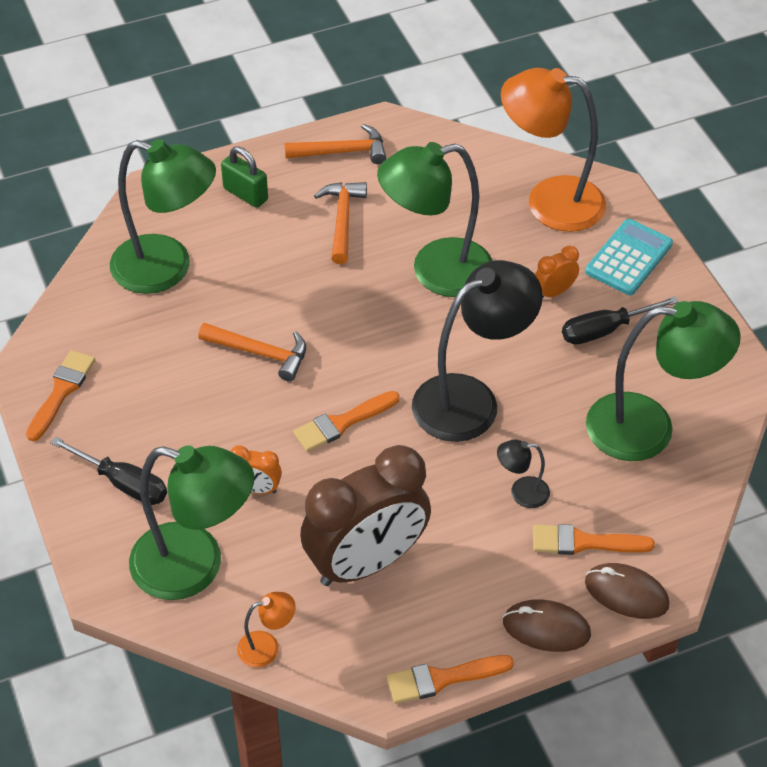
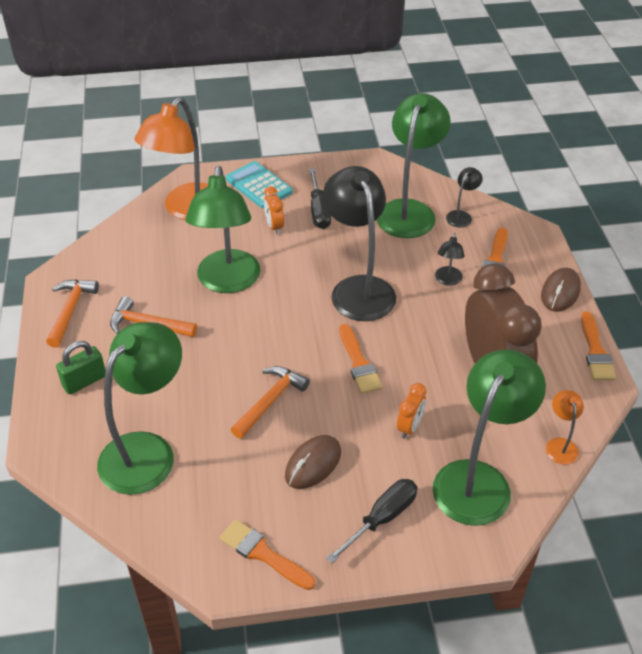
camera: 75 degrees left, 5 degrees down
(626, 593) = (538, 250): brown mouse -> brown mouse (313, 464)
(664, 491) = (461, 216): none -> black lamp

